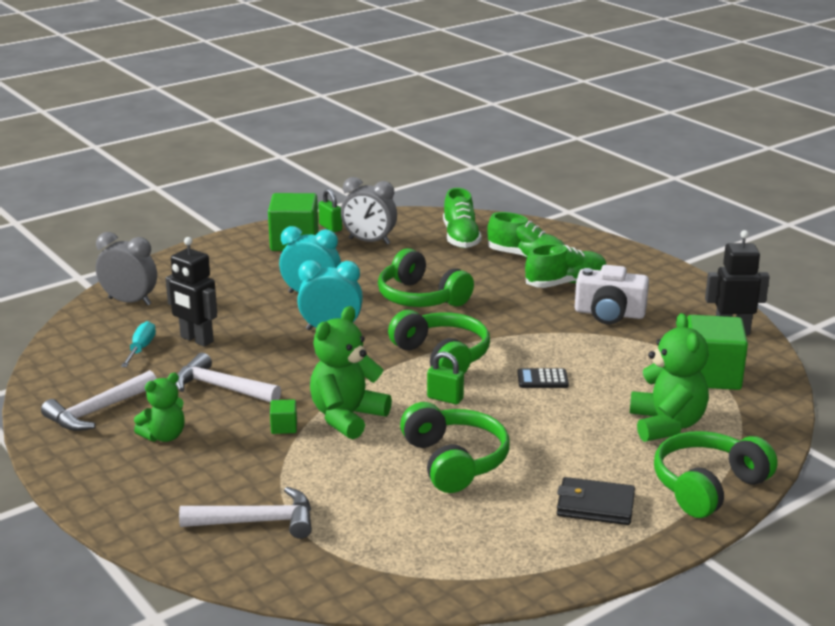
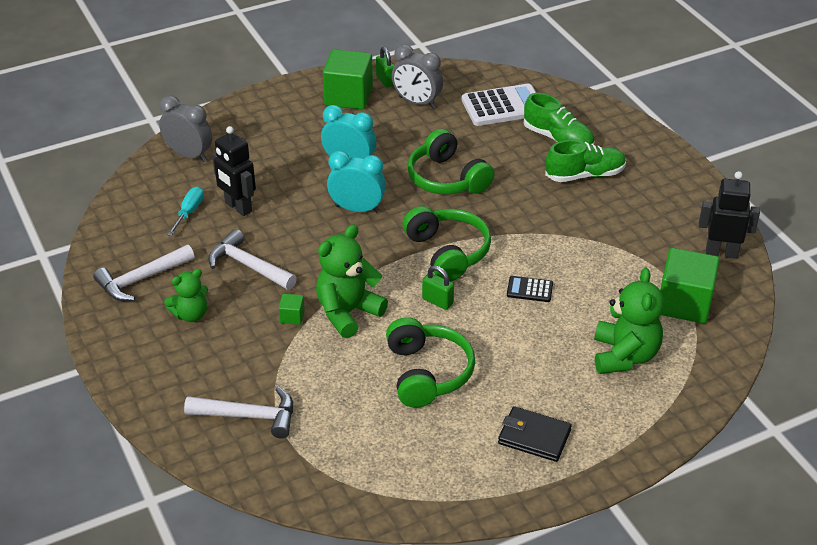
camera: 10 degrees right, 15 degrees up
(461, 238) = (503, 106): green shoe -> white calculator
(609, 314) = (614, 217): white camera -> none
(708, 486) = (638, 429): green headphones -> none

